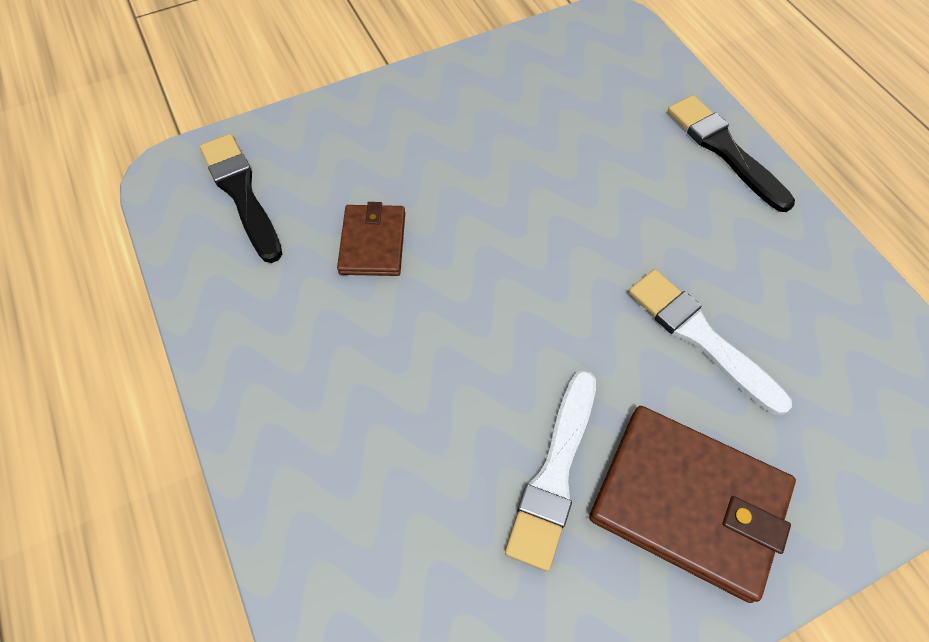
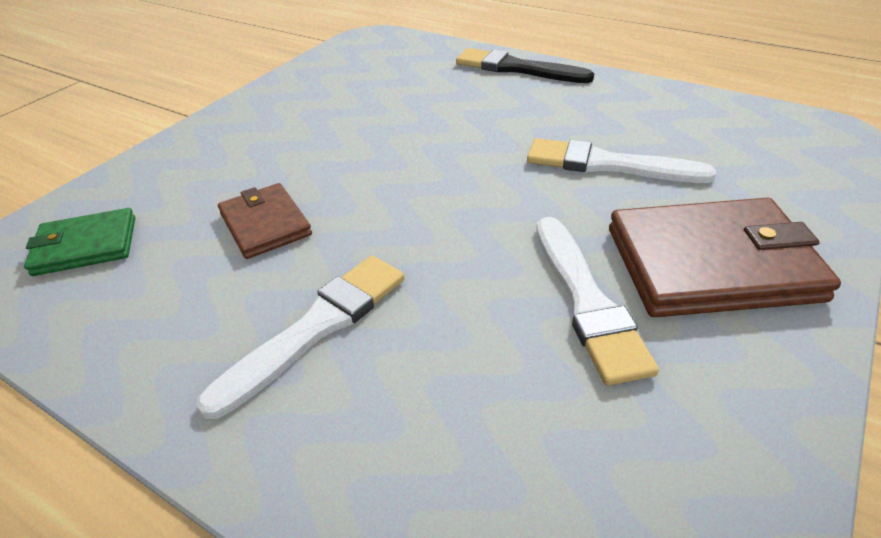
camera: 30 degrees left, 20 degrees down
(241, 193) = (85, 246): black brush -> green wallet
(349, 373) = (316, 327): none -> white brush

